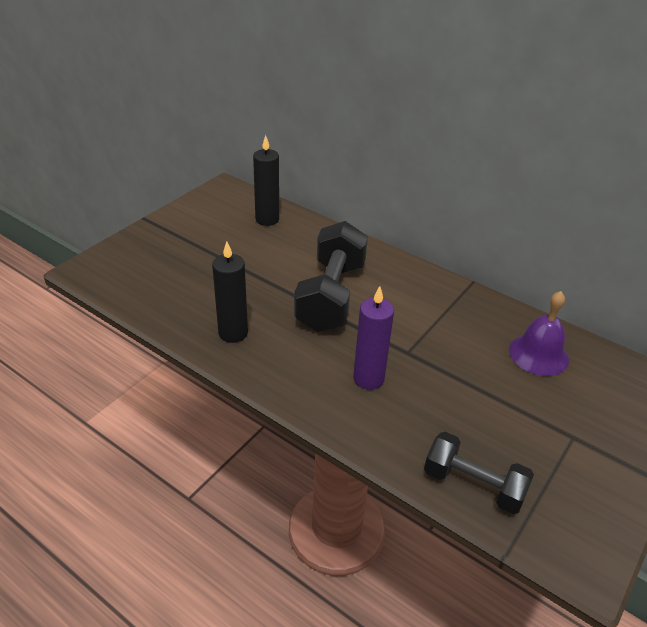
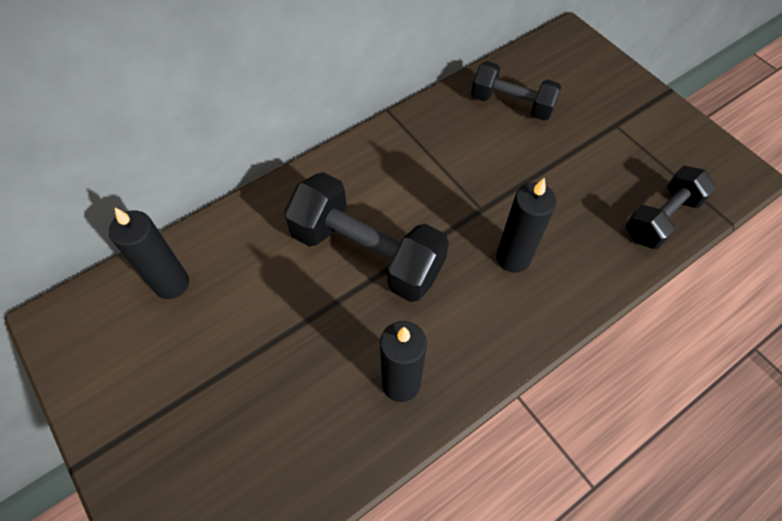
camera: 70 degrees left, 20 degrees up
(368, 378) = (513, 258): purple candle -> black candle
(538, 354) = (511, 104): purple bell -> black dumbbell

